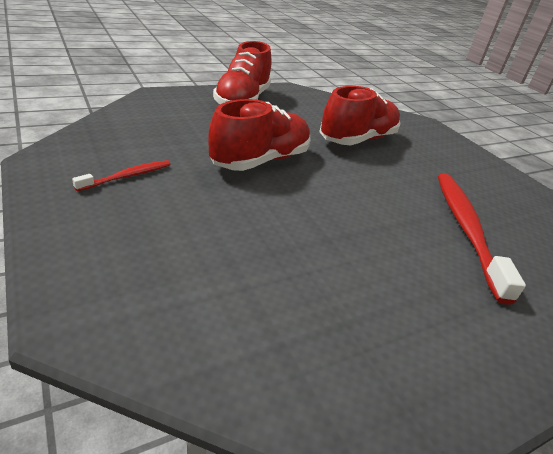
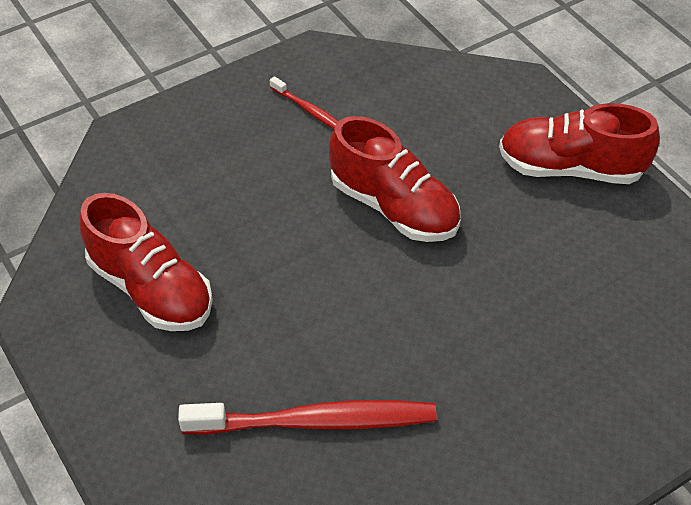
camera: 90 degrees right, 15 degrees up
(357, 139) = (520, 314): red shoe -> red shoe (151, 289)

